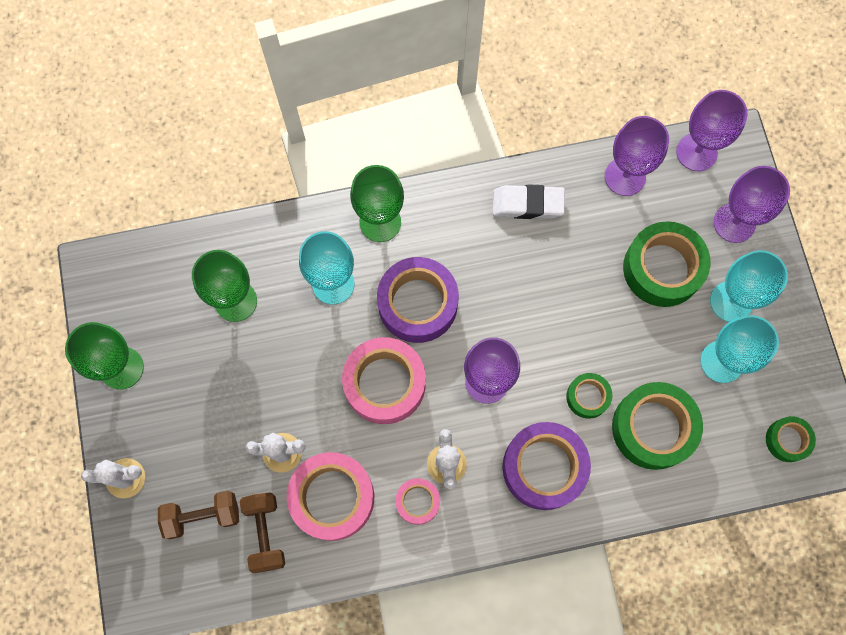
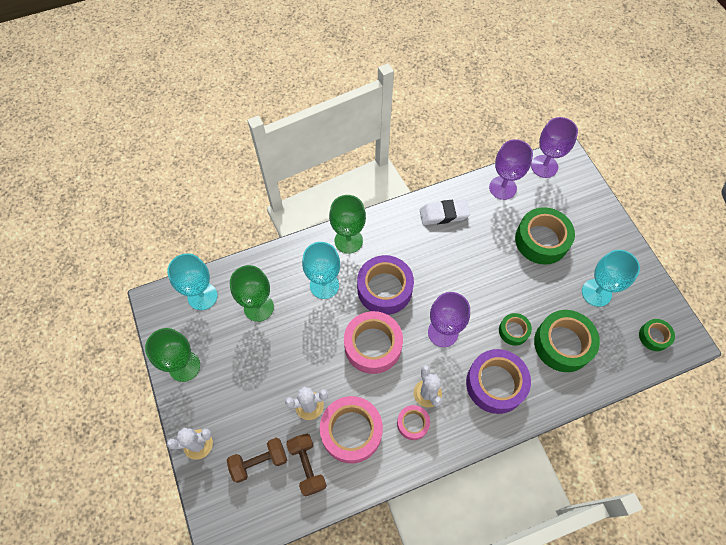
camera: 10 degrees left, 10 degrees down
(731, 301) = (591, 253): turquoise goblet -> turquoise goblet (202, 296)
(734, 223) = (580, 205): purple goblet -> none

